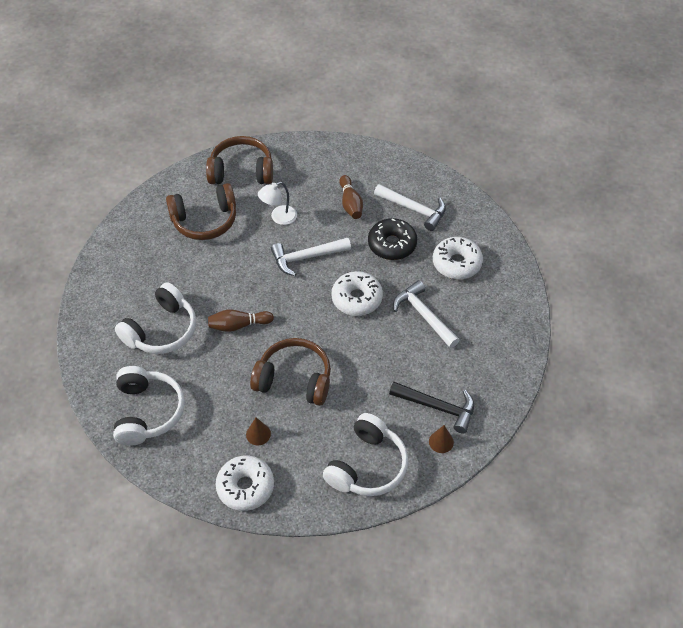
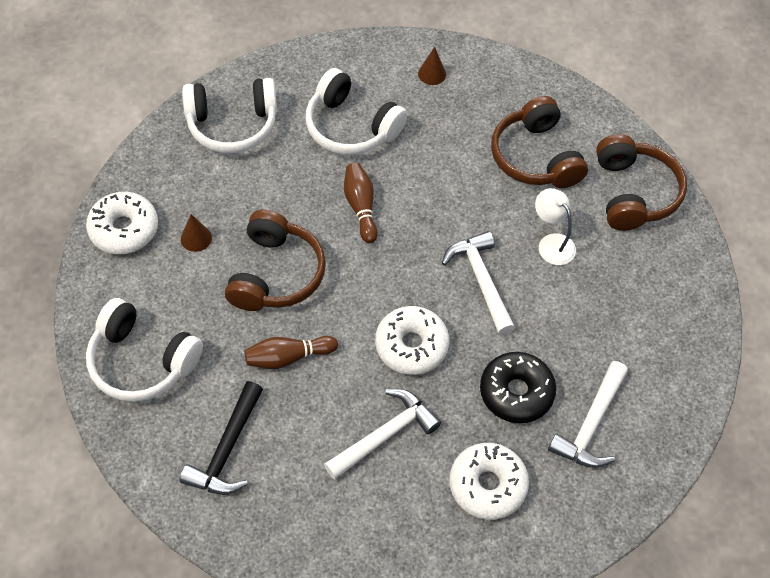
camera: 85 degrees right, 5 degrees up
(350, 203) = (591, 335): brown bowling pin -> brown bowling pin (288, 357)
(441, 442) = (172, 452): brown cone -> brown cone (432, 74)

